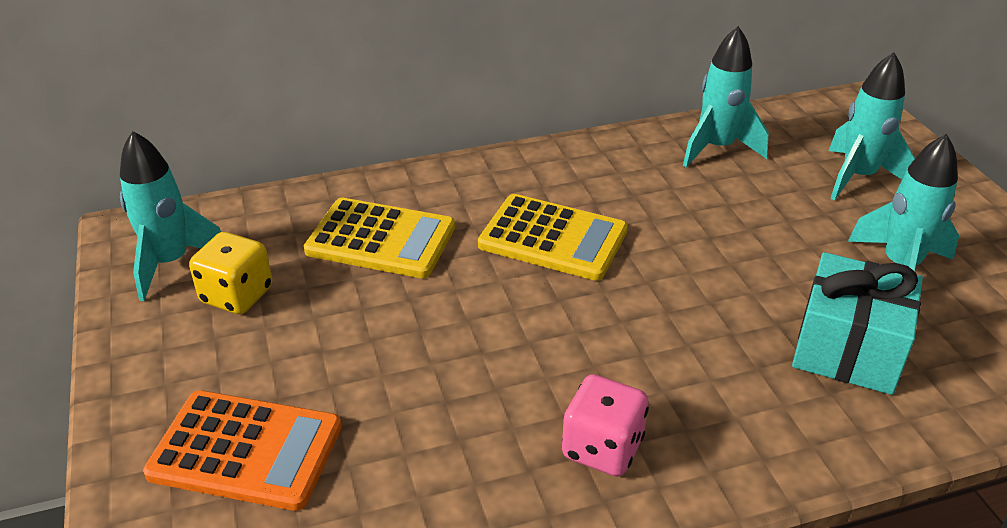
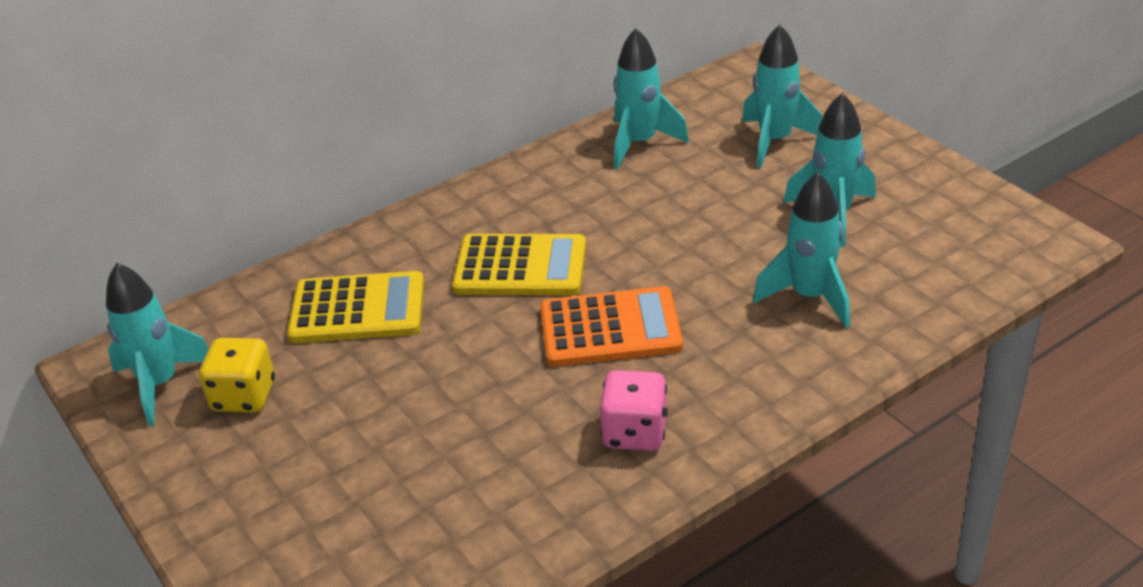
camera: 15 degrees left, 0 degrees up
(246, 450) = (326, 522): orange calculator -> orange calculator (610, 328)
(847, 349) = (809, 297): turquoise gift -> turquoise rocket

